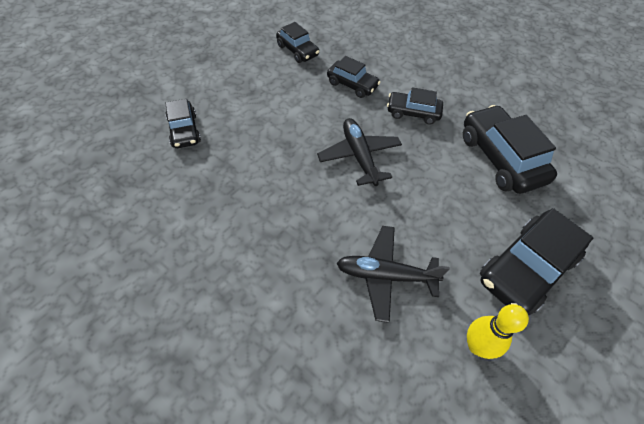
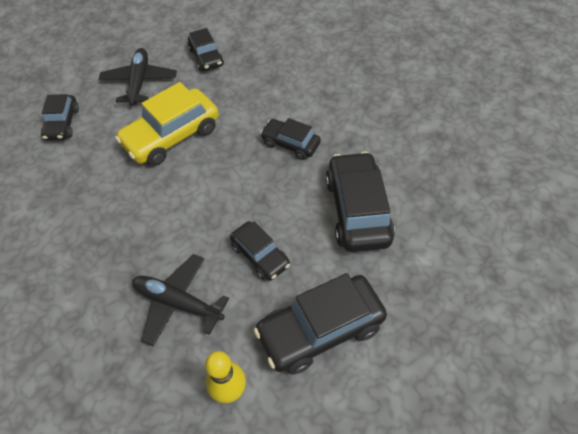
camera: 20 degrees right, 0 degrees up
(300, 124) = (172, 136): none -> yellow car
(352, 85) = (243, 103): black car -> black car (260, 255)
(359, 156) = (212, 180): black plane -> black plane (139, 82)

